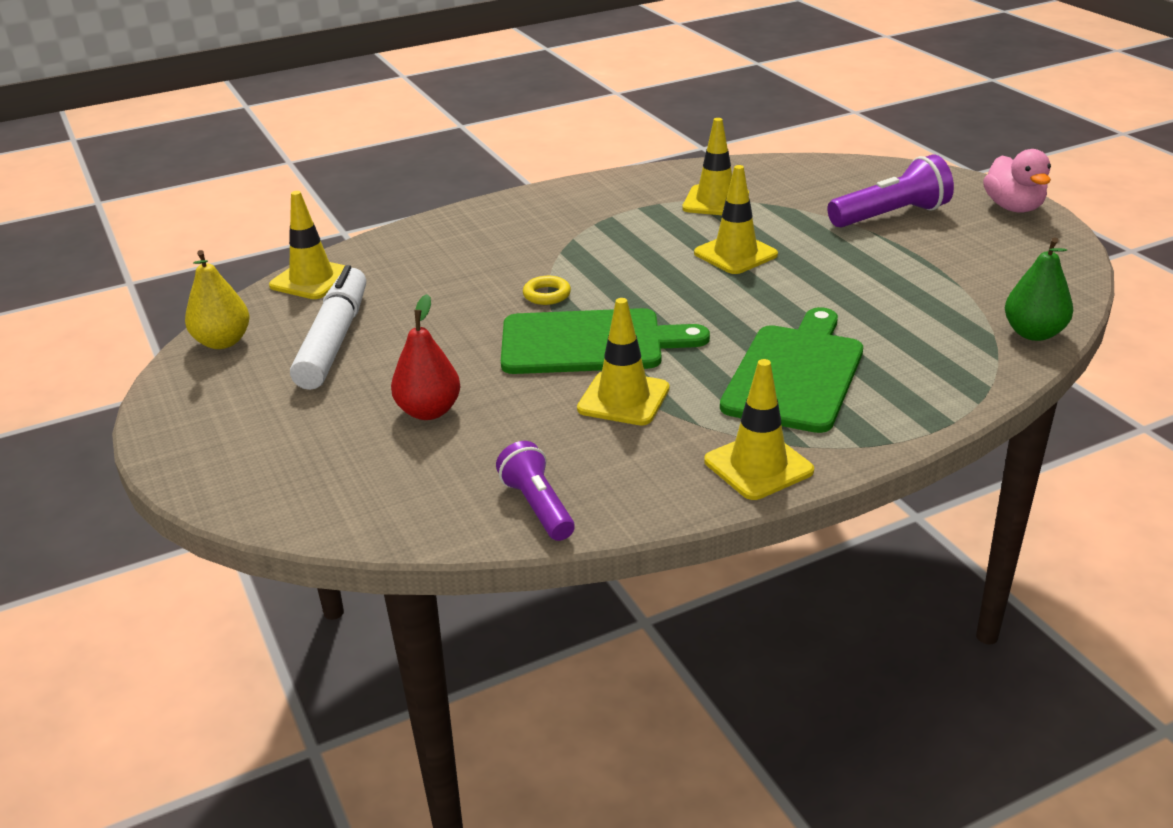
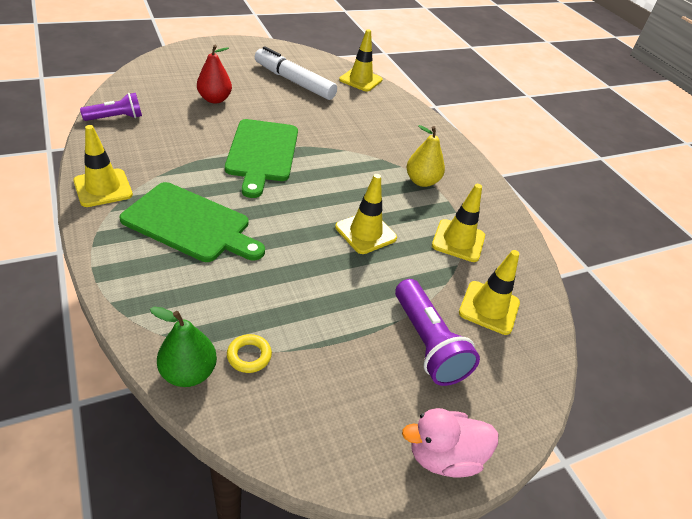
camera: 85 degrees right, 10 degrees up
(223, 342) = (302, 56): yellow pear -> yellow pear (421, 181)
(334, 340) = (294, 81): white marker -> white marker turned 150 degrees counterclockwise
(547, 295) = (324, 146): yellow ring -> yellow ring (249, 356)
(623, 399) = (196, 155): yellow traffic cone -> yellow traffic cone (489, 307)

